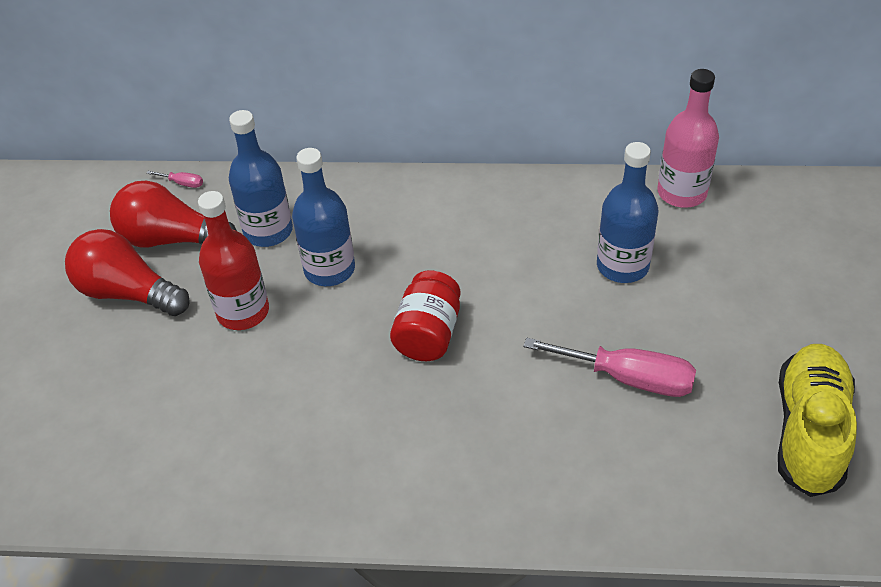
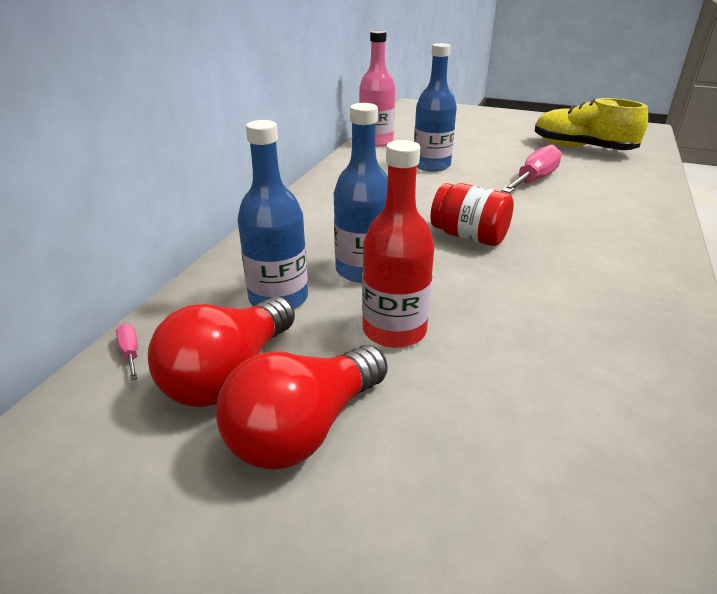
camera: 75 degrees left, 15 degrees down
(182, 183) = (130, 353): pink screwdriver -> pink screwdriver turned 60 degrees counterclockwise

